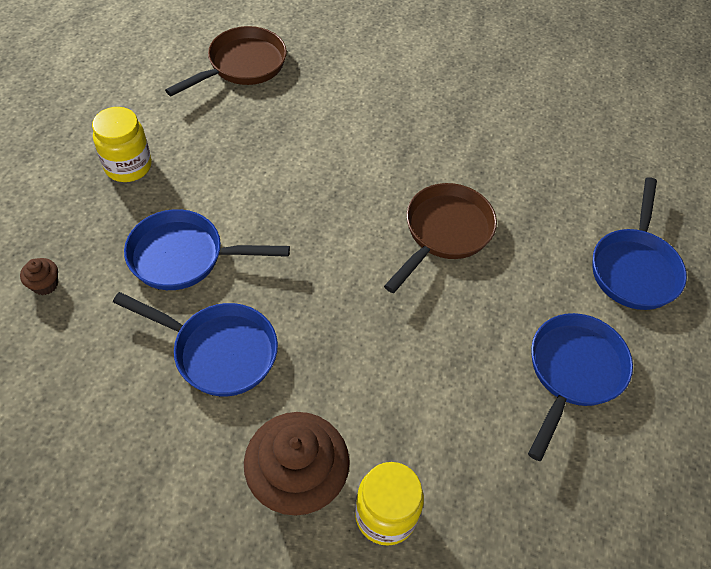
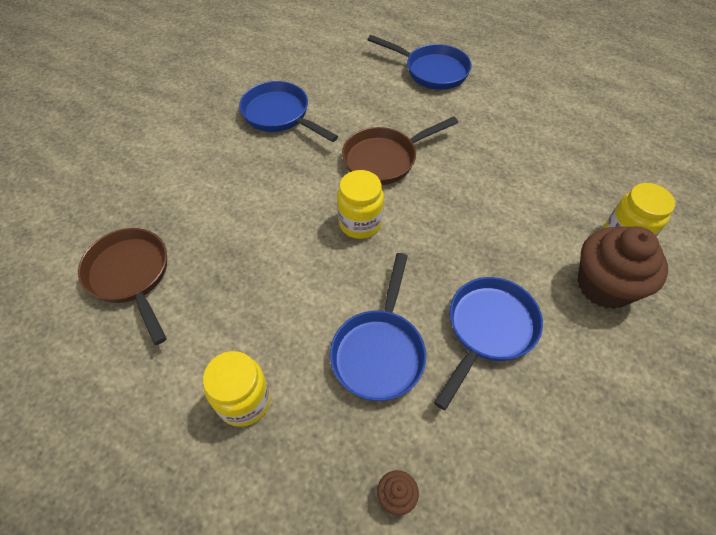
camera: 75 degrees left, 0 degrees up
(340, 221) = (360, 223): none -> yellow jar
(444, 233) = (385, 159): brown pan -> brown pan turned 75 degrees counterclockwise
(573, 372) = (512, 118): blue pan -> blue pan (279, 115)

